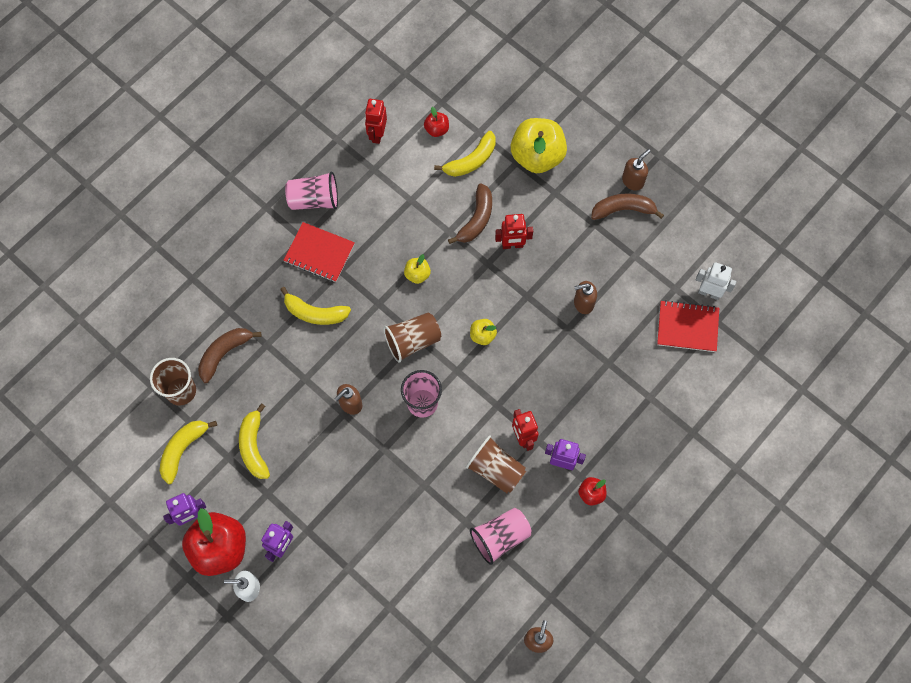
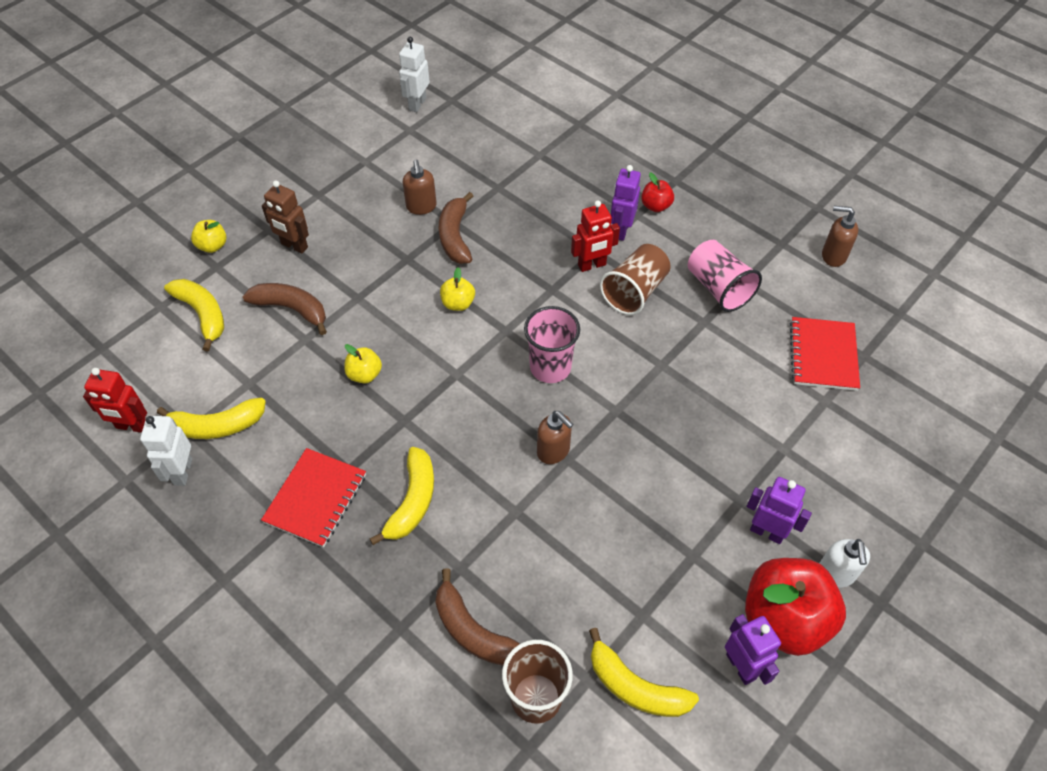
camera: 90 degrees left, 15 degrees down
(254, 446) = (623, 578): yellow banana -> yellow banana (217, 426)
(314, 199) = (224, 508): pink cup -> none
(342, 171) = (182, 472): none -> white robot
(412, 341) = (462, 379): brown cup -> none
(436, 129) = (143, 353): red apple -> none
(512, 245) = (335, 272): red robot -> none
(537, 156) = (212, 246): yellow apple -> yellow apple, size x0.46
(538, 213) = (294, 246): none -> brown robot
(623, 209) = (303, 168): brown banana -> brown banana (455, 236)
(633, 181) = (267, 159): brown soap dispenser -> none
(687, 327) = (457, 122): red notebook -> red notebook (823, 355)

